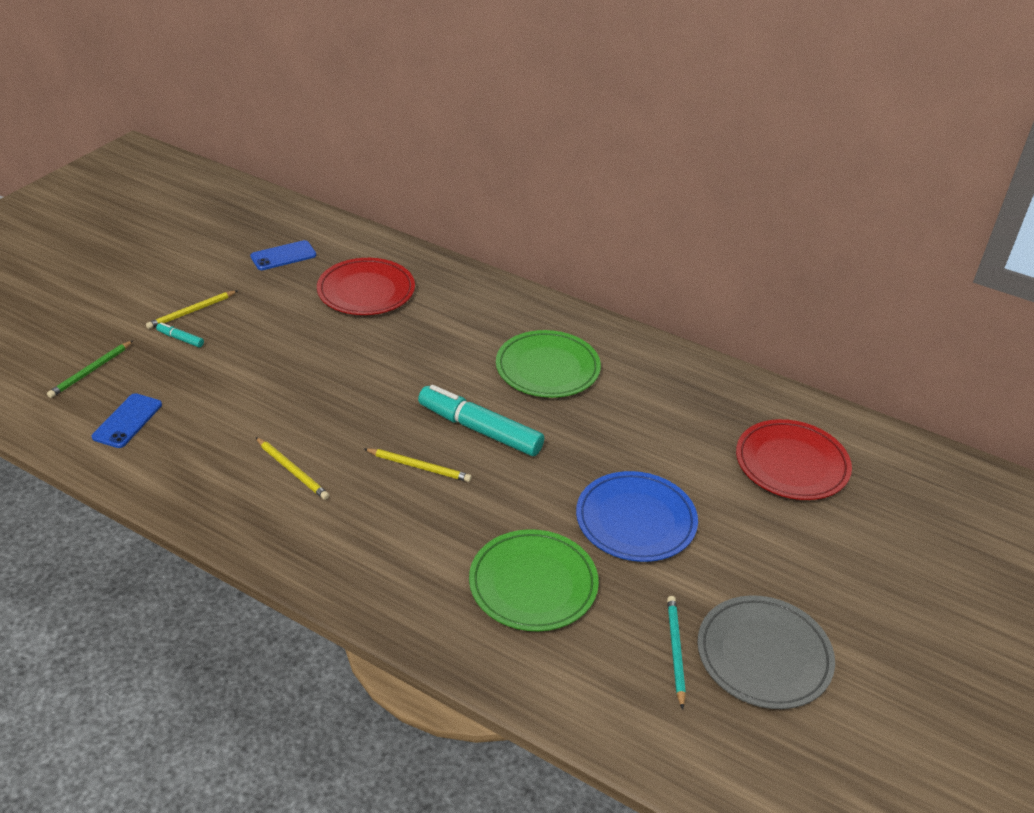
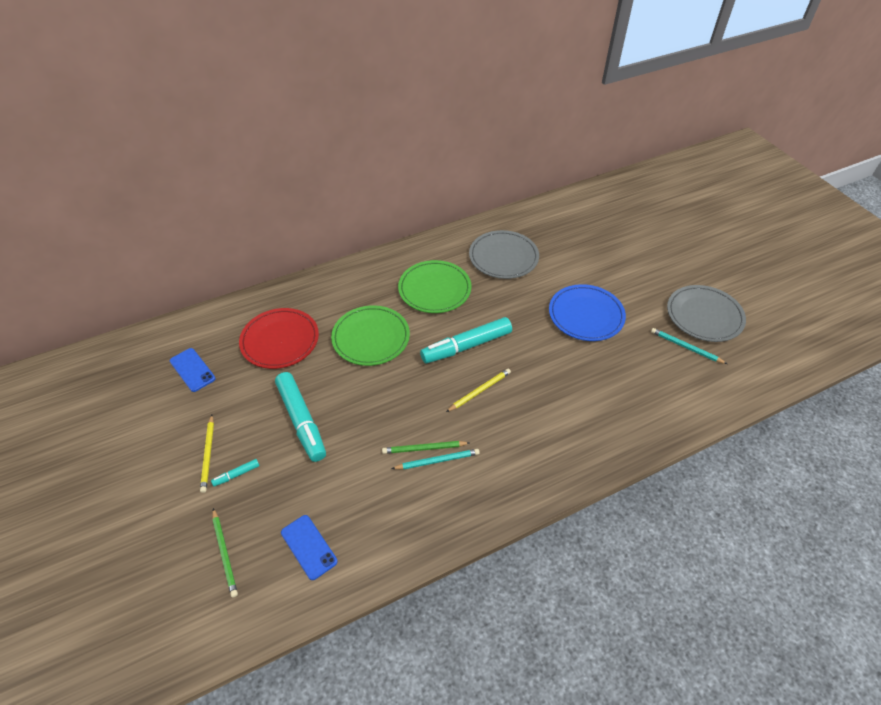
camera: 55 degrees left, 10 degrees up
(274, 351) = (301, 421): none -> turquoise marker
(283, 256) = (192, 370): blue phone -> blue phone turned 45 degrees counterclockwise
(292, 470) = (437, 460): yellow pencil -> turquoise pencil
(301, 453) = (424, 448): none -> green pencil
(533, 584) = (609, 382): green plate -> green plate (371, 338)
(664, 405) = (503, 257): none -> grey plate
(791, 464) = (581, 235): red plate -> none

